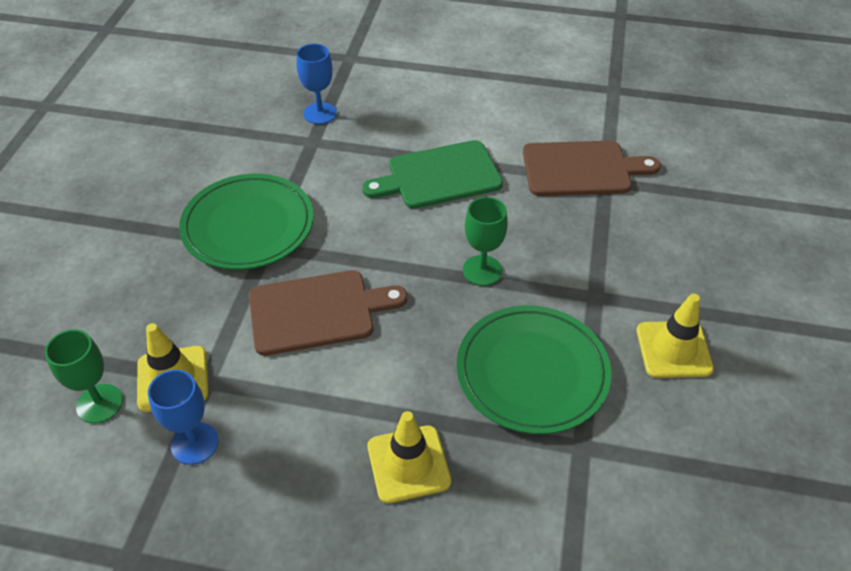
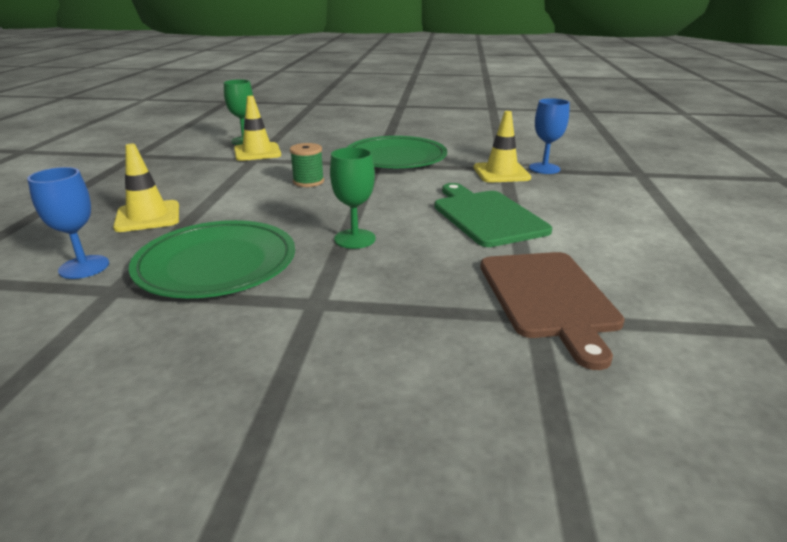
camera: 85 degrees right, 20 degrees down
(195, 443) = (204, 161): blue goblet -> blue goblet (84, 267)
(317, 311) = (308, 182): brown cutting board -> green spool
(673, 349) = (216, 359): yellow traffic cone -> yellow traffic cone (501, 173)

